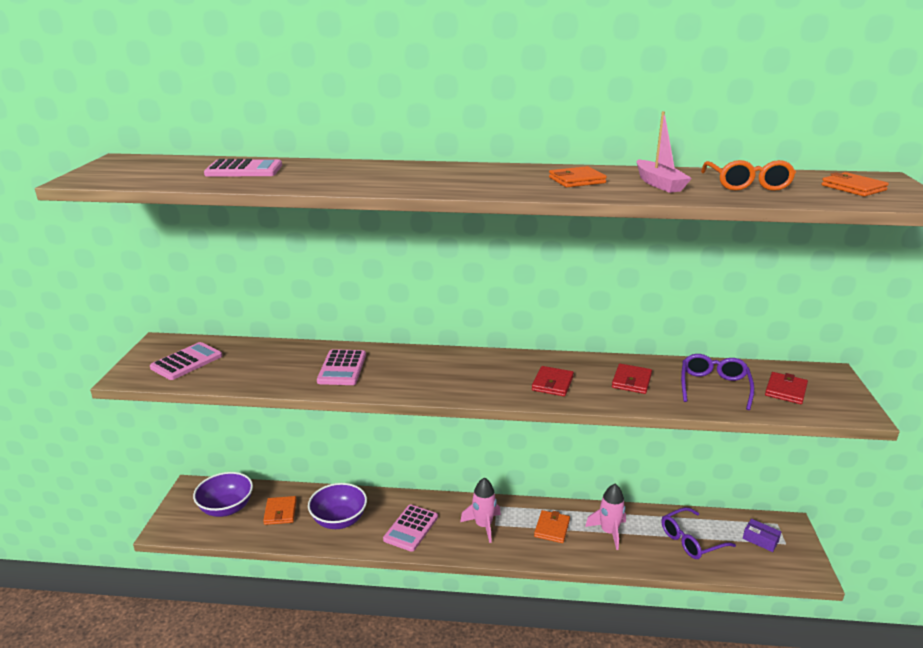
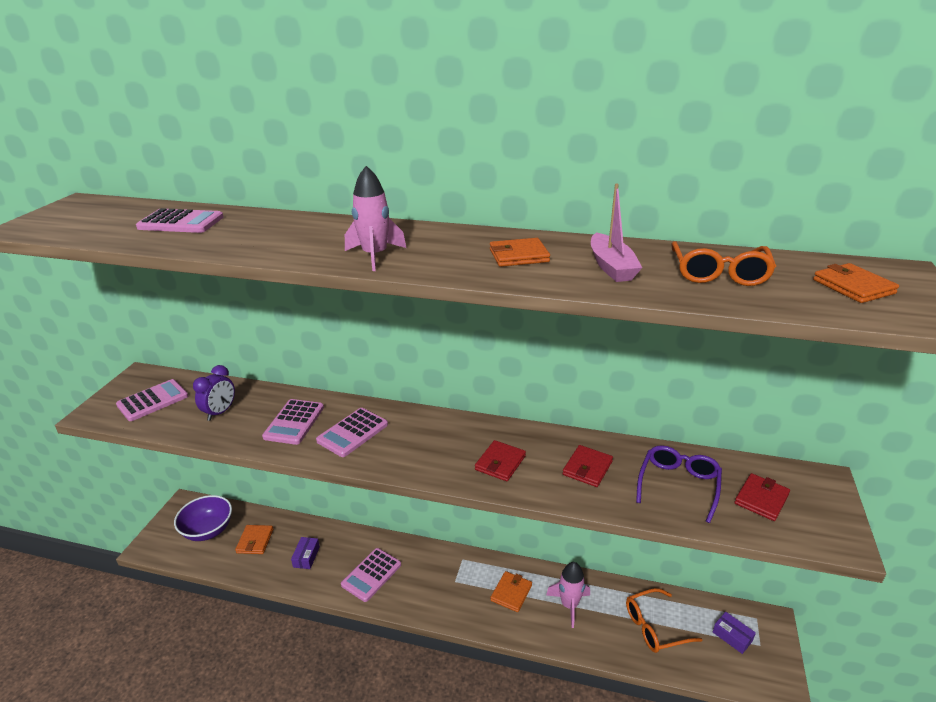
camera: 10 degrees right, 5 degrees up
(262, 366) = (220, 412): none -> purple clock
(339, 520) = (306, 557): purple bowl -> purple box
(403, 372) = (352, 433): none -> pink calculator
(483, 526) = (443, 581): pink rocket -> pink rocket (375, 256)
(691, 540) = (655, 627): purple glasses -> orange glasses

